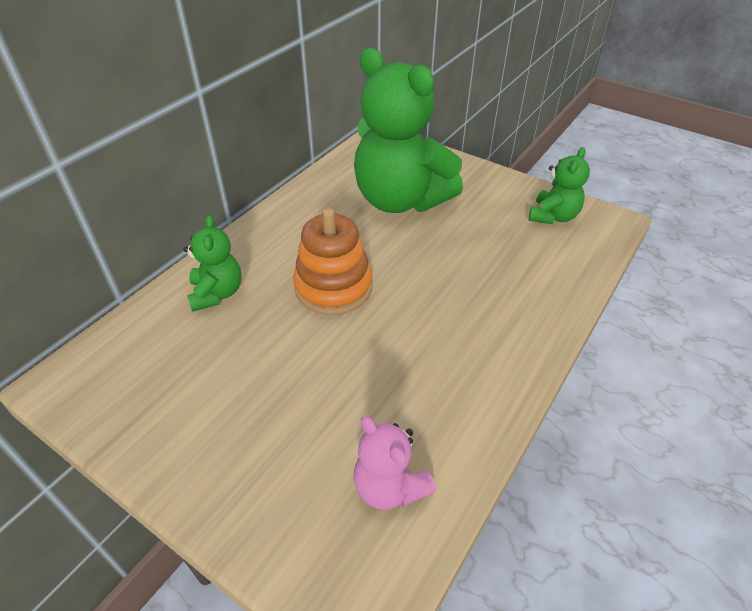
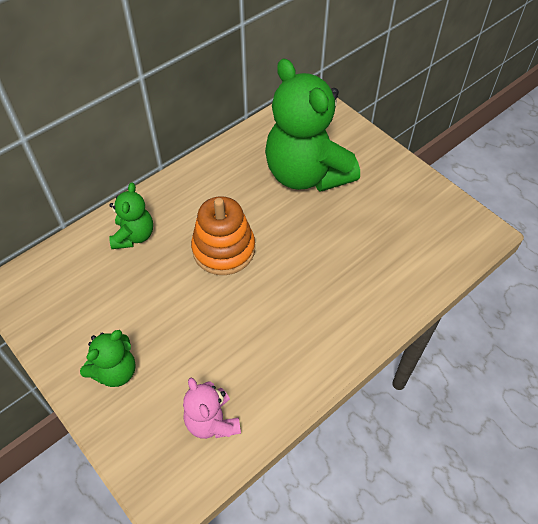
camera: 15 degrees right, 10 degrees up
(553, 216) = (433, 218): green teddy bear -> green teddy bear (115, 371)

